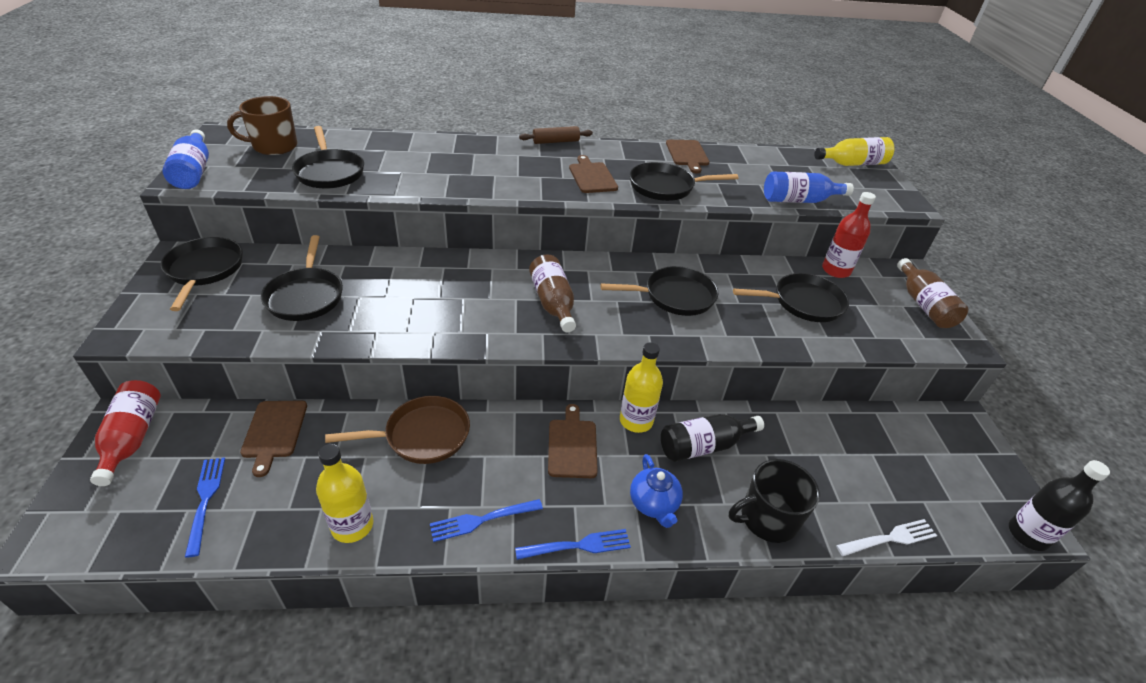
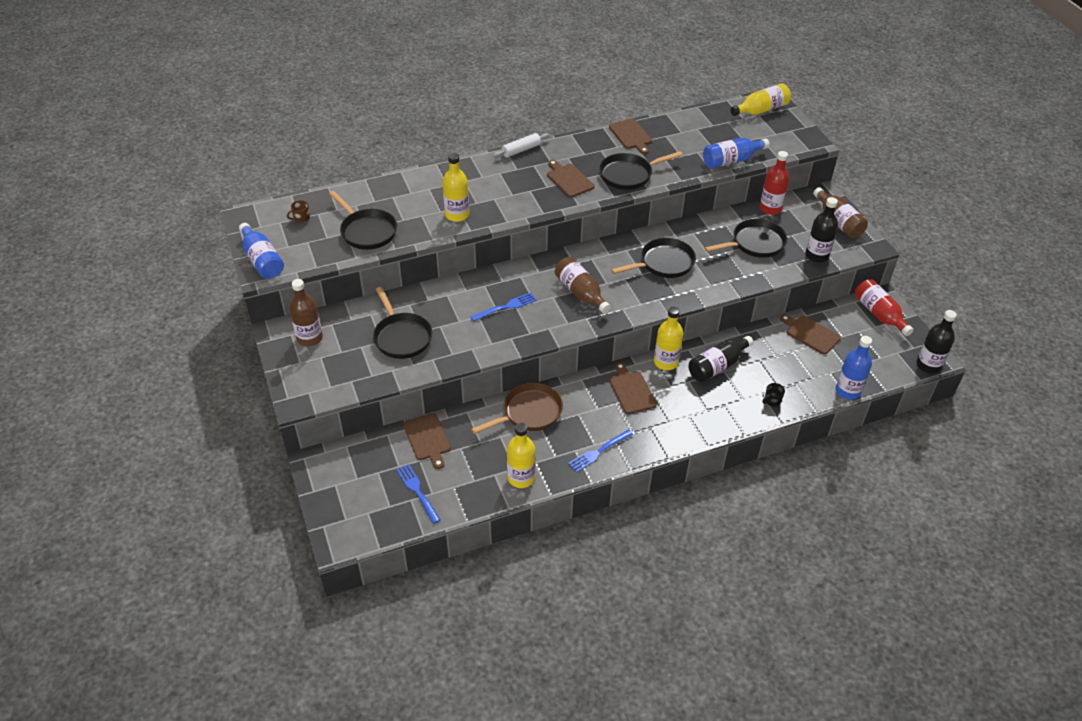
camera: 15 degrees left, 5 degrees up
(132, 438) = (335, 470): red bottle -> red bottle (879, 314)
(204, 270) = (309, 338): black pan -> brown bottle
(274, 146) = (301, 218): brown mug -> brown mug, size x0.44
(441, 180) = (457, 215): none -> yellow bottle
(556, 141) = (521, 150): brown rolling pin -> white rolling pin
(578, 546) = (664, 449): blue fork -> blue fork (506, 307)
(653, 504) = (699, 412): blue teapot -> none
(767, 519) = (772, 400): black mug -> black mug, size x0.44
(851, 438) = (811, 334): none -> brown cutting board
(885, 336) = (816, 255): none -> black bottle
(889, 538) = (848, 391): white fork -> blue bottle

